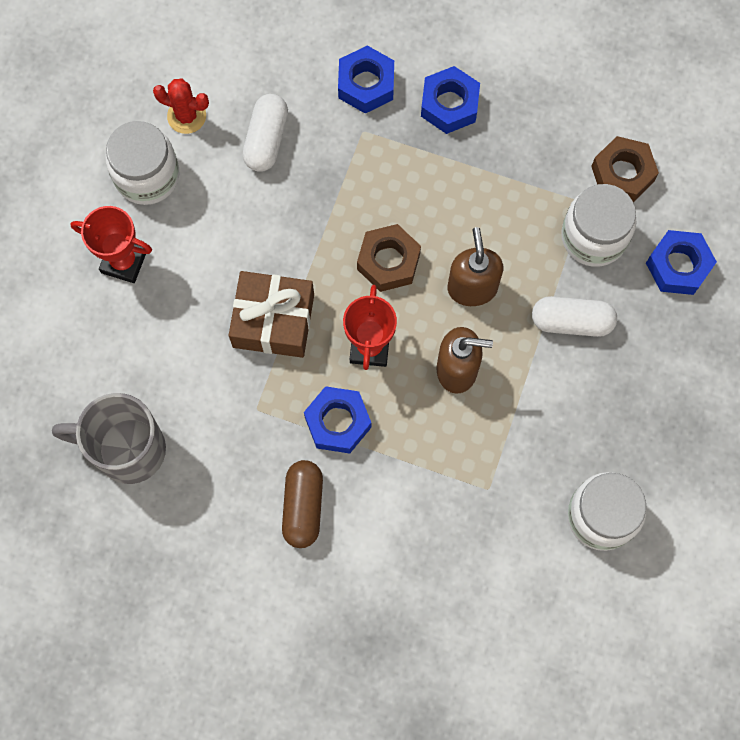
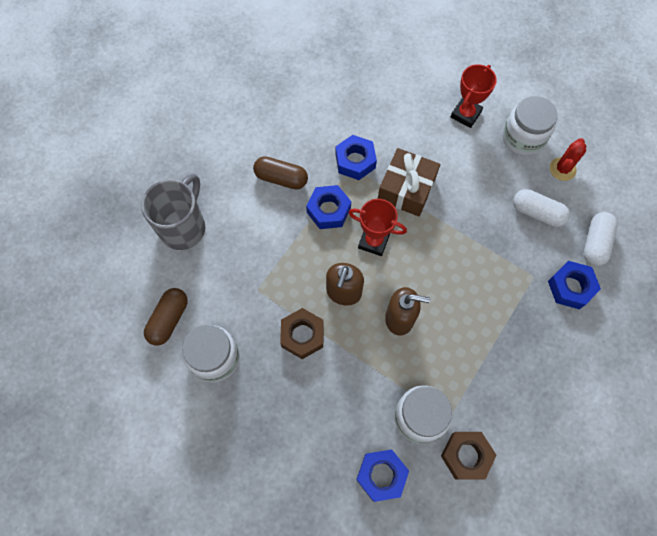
camera: 105 degrees right, 5 degrees down
(127, 449) = (345, 94): grey mug -> grey mug (184, 227)
(388, 261) = (431, 268): brown nut -> brown nut (302, 335)
(449, 105) = (545, 341): blue nut -> blue nut (355, 161)
(568, 599) = (169, 319): none -> brown capsule
(571, 321) = (358, 380): white capsule -> white capsule (595, 243)

